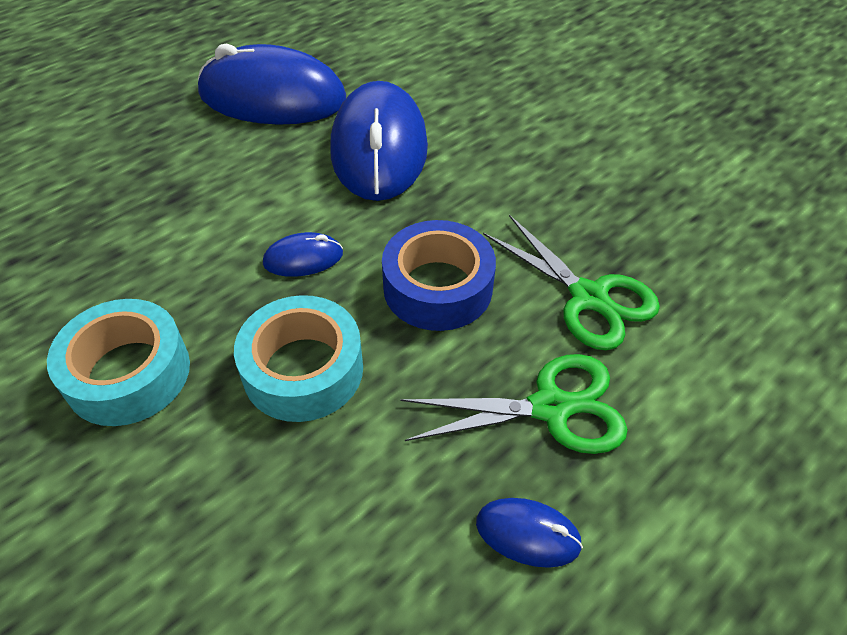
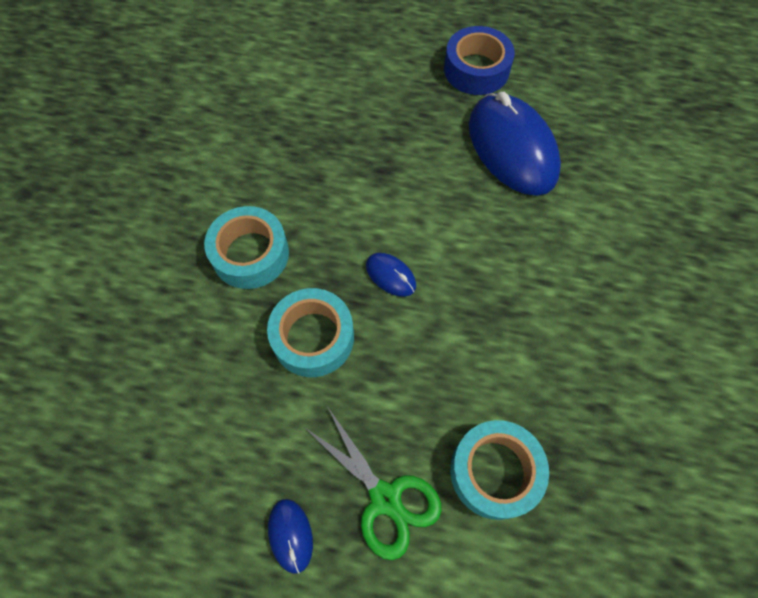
camera: 55 degrees right, 15 degrees up
(379, 148) = (522, 247): blue mouse -> none
(437, 287) = (428, 369): blue tape -> blue tape (476, 69)
(589, 298) = (495, 471): green scissors -> turquoise tape

